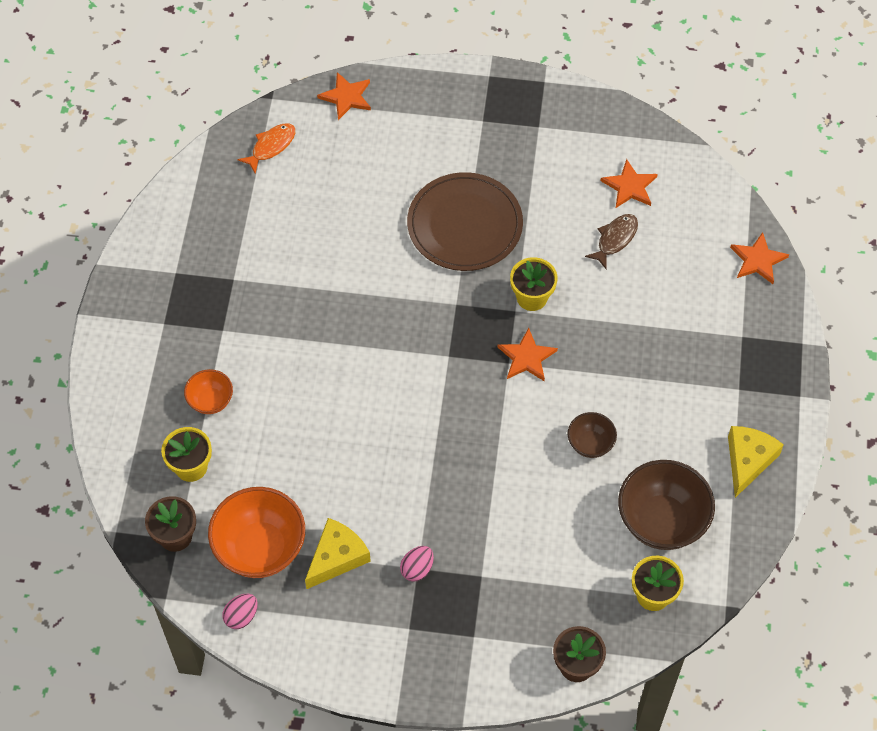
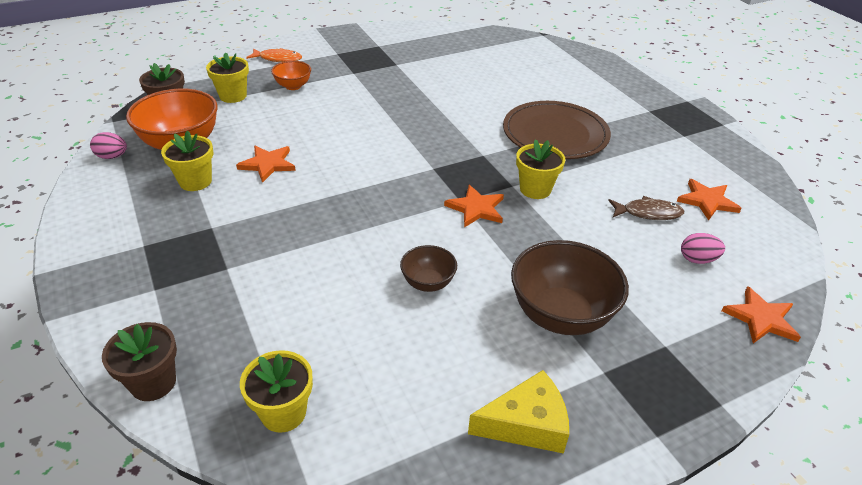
camera: 55 degrees right, 20 degrees down
(271, 147) = (509, 45): orange fish -> orange fish (278, 59)
(337, 557) = (195, 181): yellow cheese -> yellow flower pot
(346, 97) = (583, 57): orange star -> orange star (268, 164)
(417, 569) = (210, 227): pink egg -> pink egg (697, 259)
(661, 521) = (384, 377): brown bowl -> brown bowl (561, 315)

